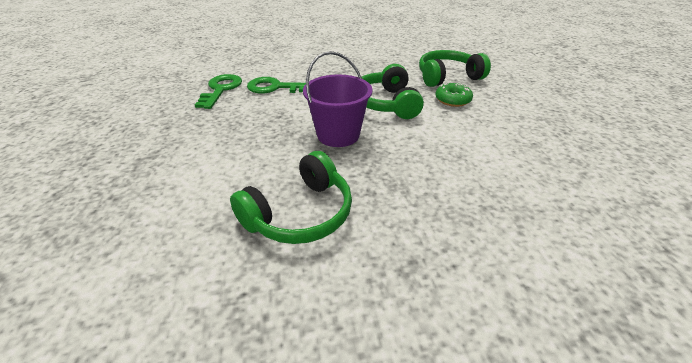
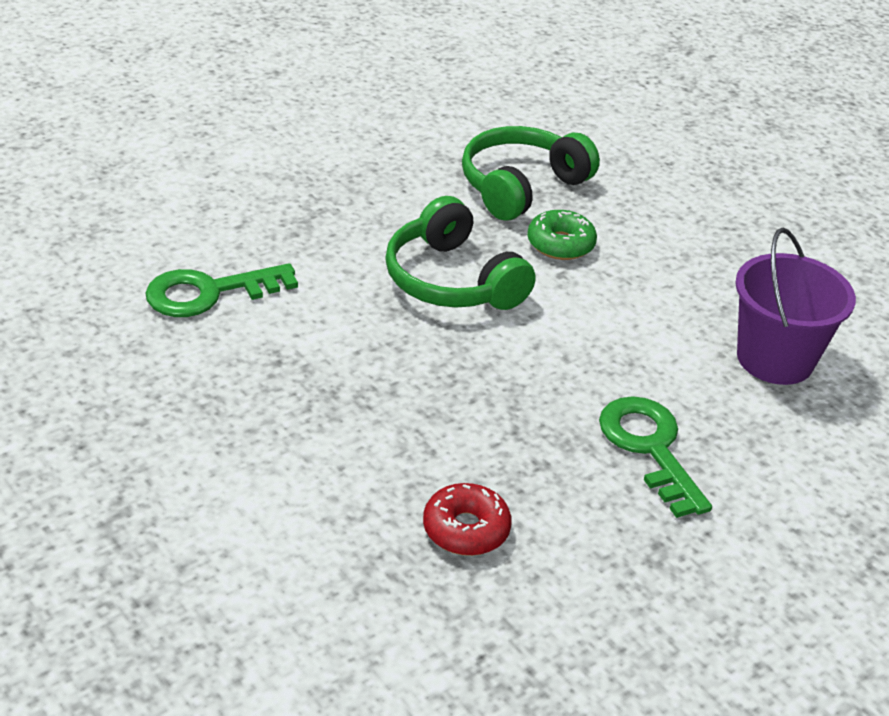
camera: 30 degrees left, 0 degrees up
(221, 89) = (95, 326): green key -> green key (649, 448)
(300, 213) = (466, 529): green headphones -> red donut
(338, 135) = (417, 373): purple bucket -> purple bucket (775, 359)

